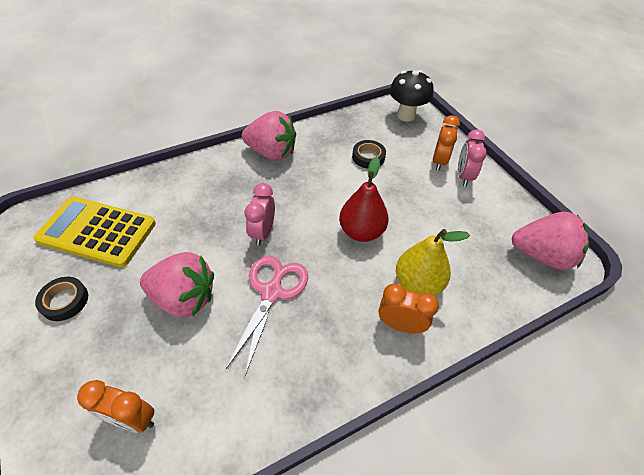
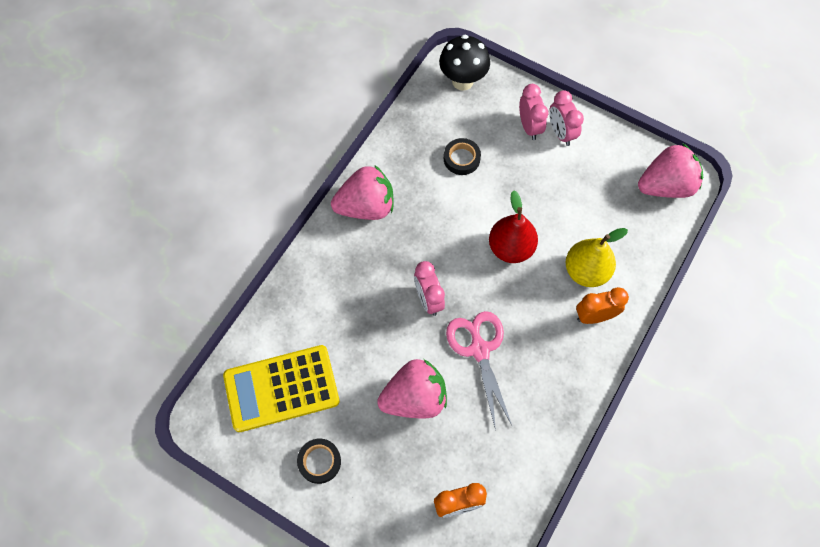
camera: 30 degrees left, 15 degrees up
(439, 161) = (529, 127): orange clock -> pink clock

